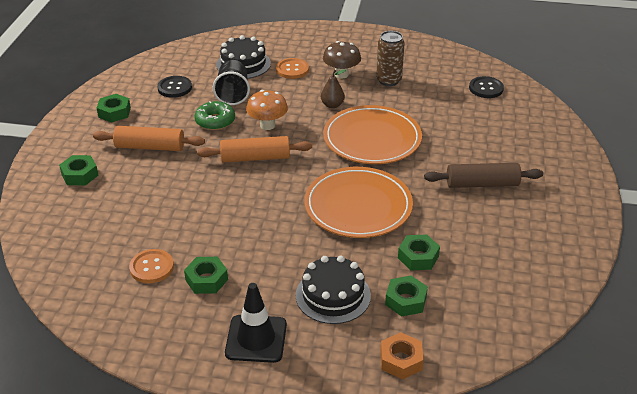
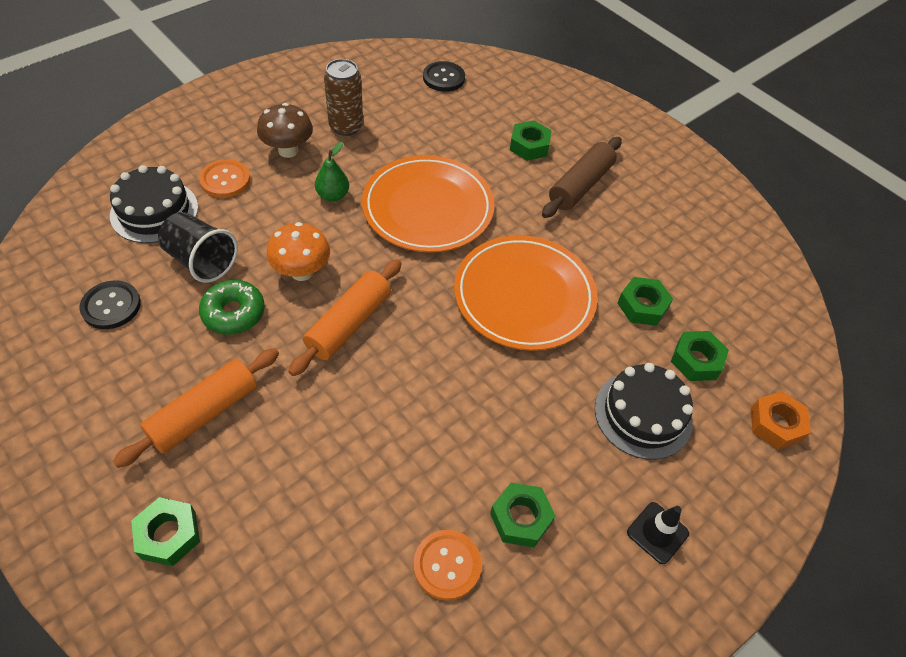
camera: 55 degrees left, 15 degrees up
(114, 112) = (77, 405): green nut -> green nut (529, 146)
(256, 339) = (657, 533): black traffic cone -> black traffic cone, size x0.62
(332, 105) = (333, 195): brown pear -> green pear

